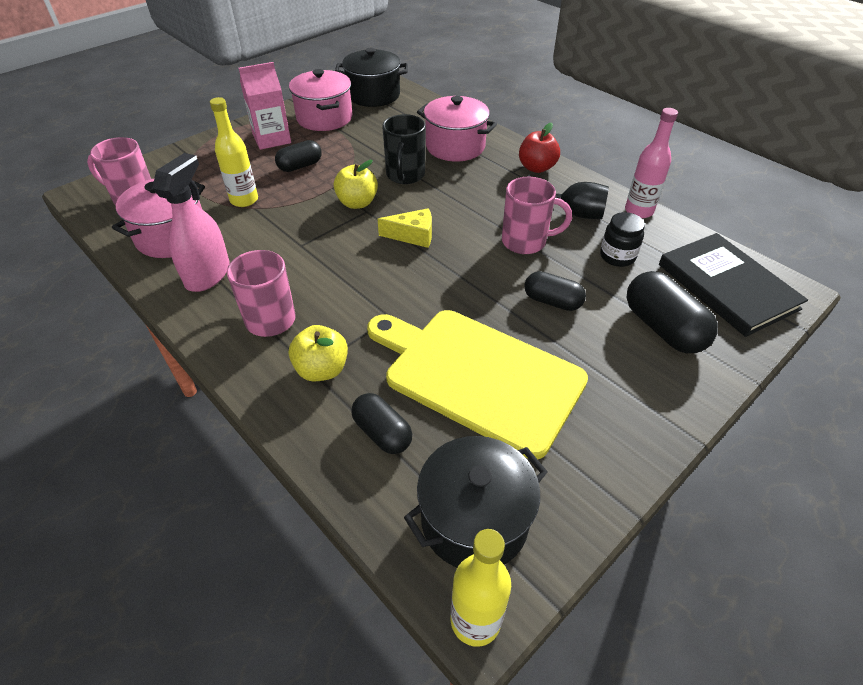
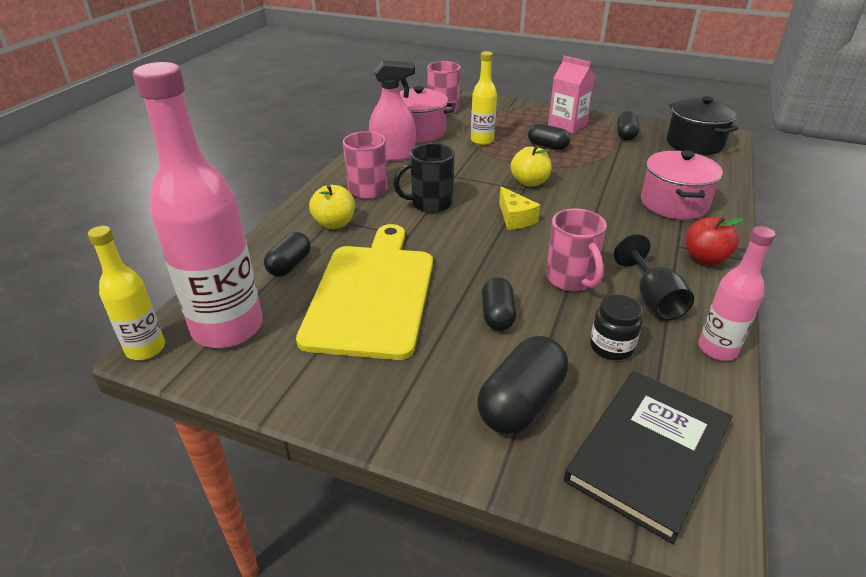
camera: 65 degrees right, 10 degrees down
(324, 118) = (625, 135): pink pot -> black capsule
(405, 175) = (593, 192): black mug -> black mug (430, 204)
(474, 520) = (227, 328): black pot -> pink bottle

